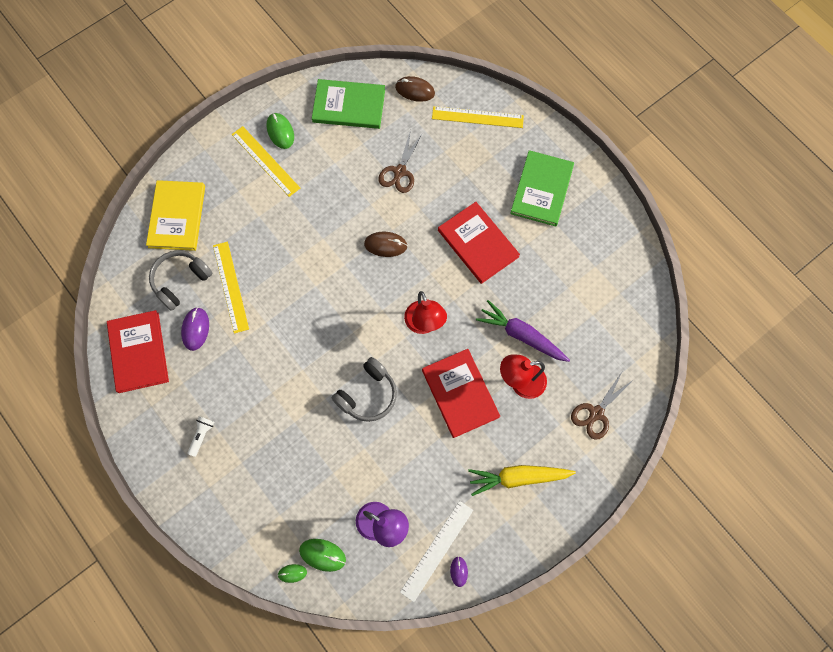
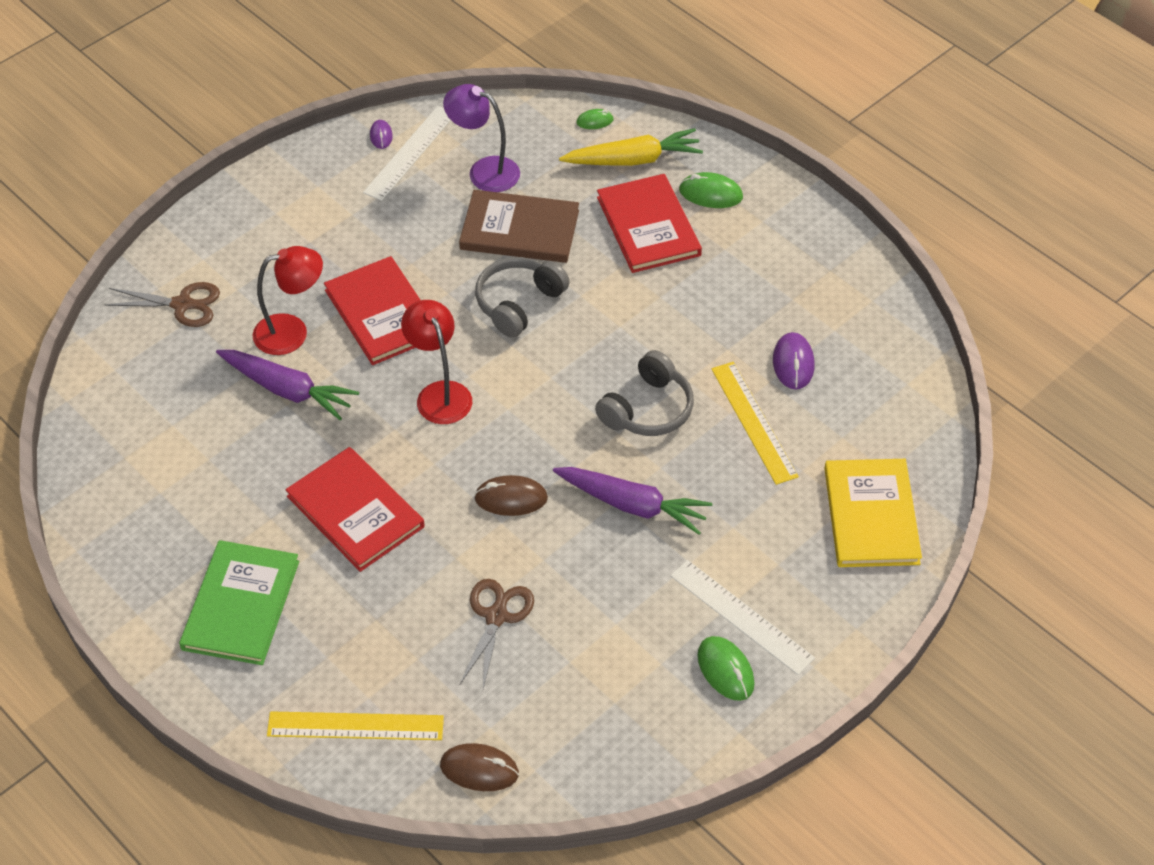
camera: 175 degrees right, 20 degrees down
(138, 352) = (870, 330): red book -> red book (648, 226)
(180, 281) = (836, 424): grey headphones -> grey headphones (648, 409)
(201, 436) = (748, 243): white flashlight -> none
(265, 161) = (741, 616): yellow ruler -> white ruler
(314, 234) = (632, 505): none -> purple carrot
(322, 555) = (558, 139): green mouse -> green mouse (710, 194)
(349, 106) = (604, 729): green book -> none
(361, 462) = (519, 230): none -> brown book
(518, 478) = (300, 228): yellow carrot -> yellow carrot (633, 160)
(596, 413) = (182, 304): brown scissors -> brown scissors turned 60 degrees clockwise

